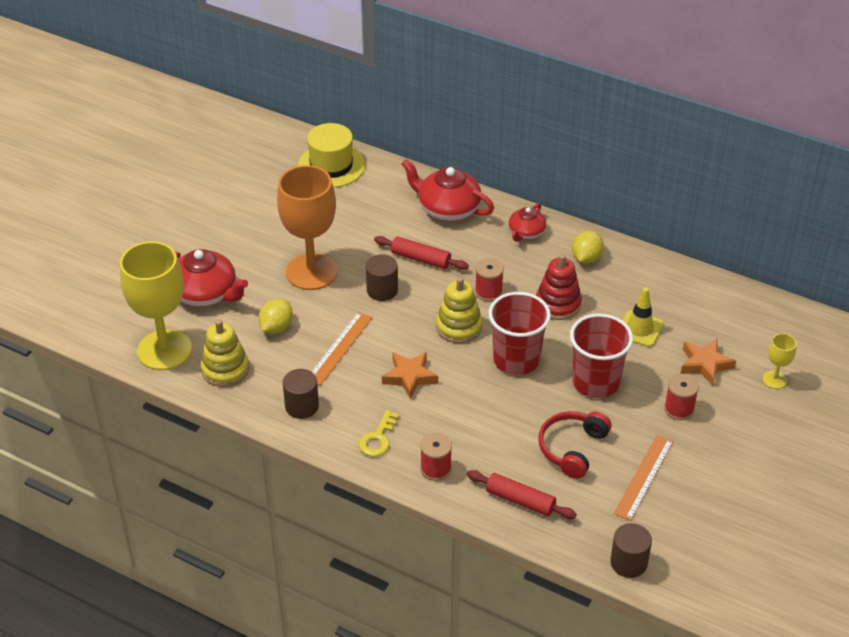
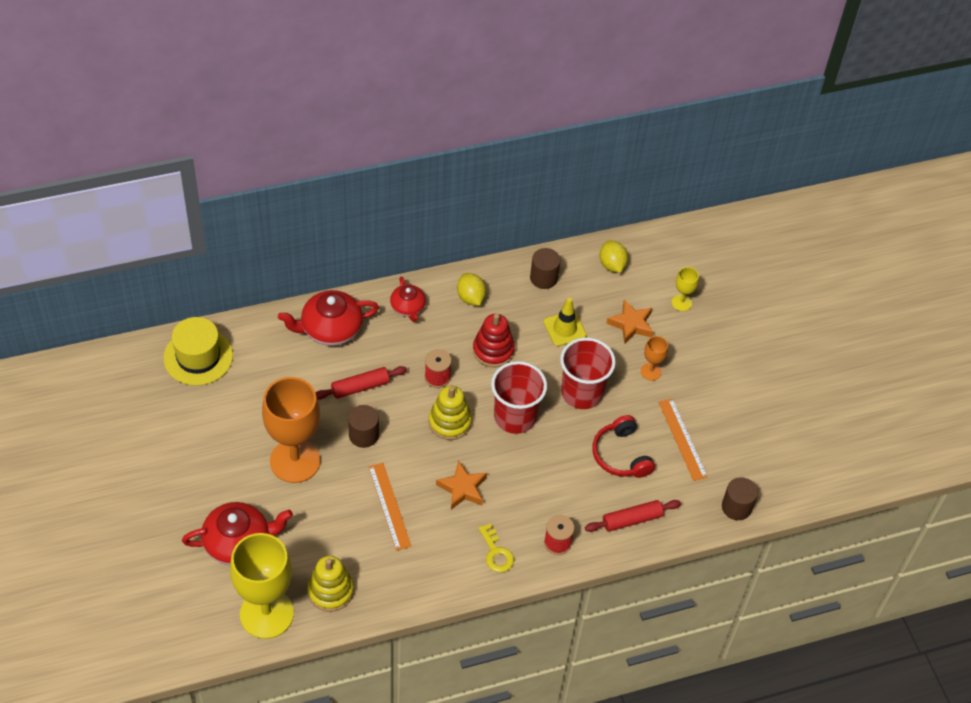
camera: 50 degrees left, 10 degrees up
(276, 327) = (325, 527): yellow lemon -> yellow lemon (612, 265)
(302, 406) = (418, 573): brown cylinder -> brown cylinder (543, 278)
(679, 409) = (651, 371): red spool -> orange goblet

